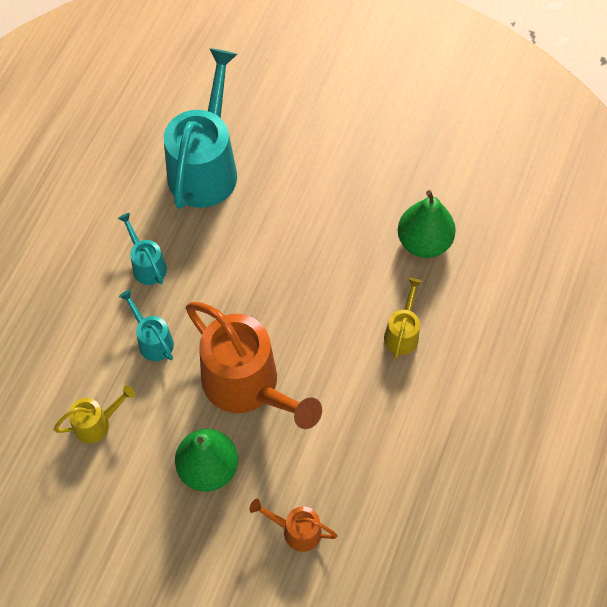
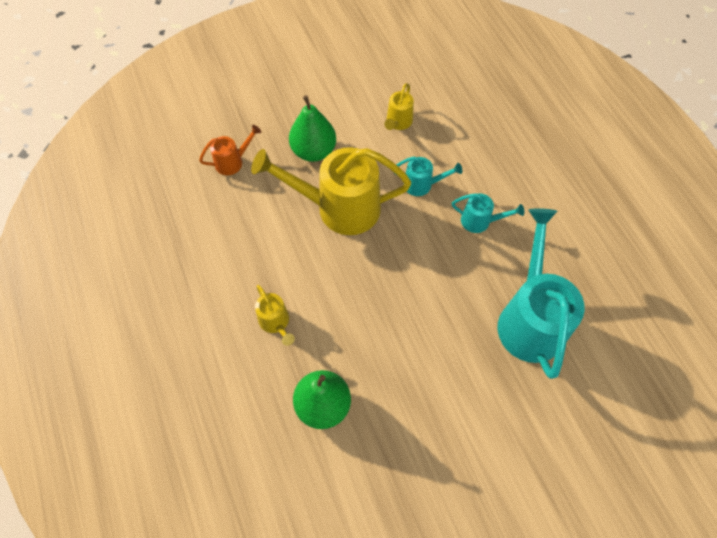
camera: 135 degrees right, 0 degrees up
(206, 166) = (529, 318): turquoise watering can -> turquoise watering can turned 150 degrees counterclockwise
(249, 387) = (338, 208): orange watering can -> yellow watering can

